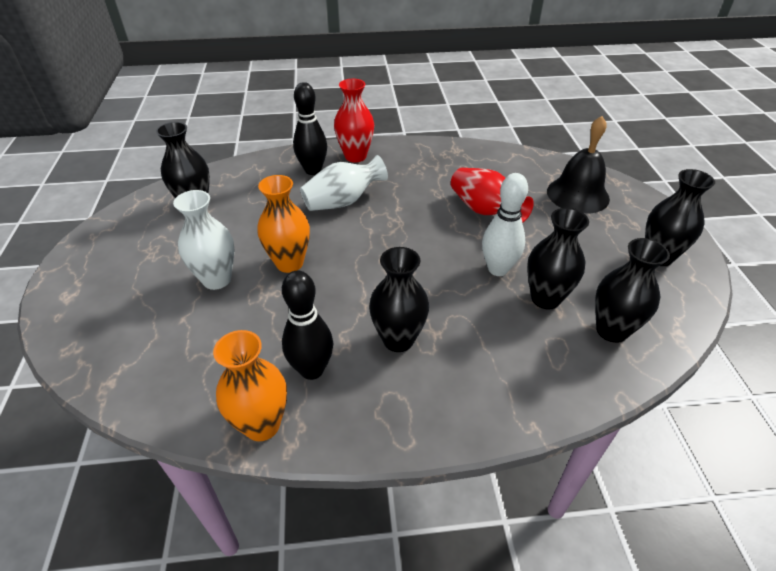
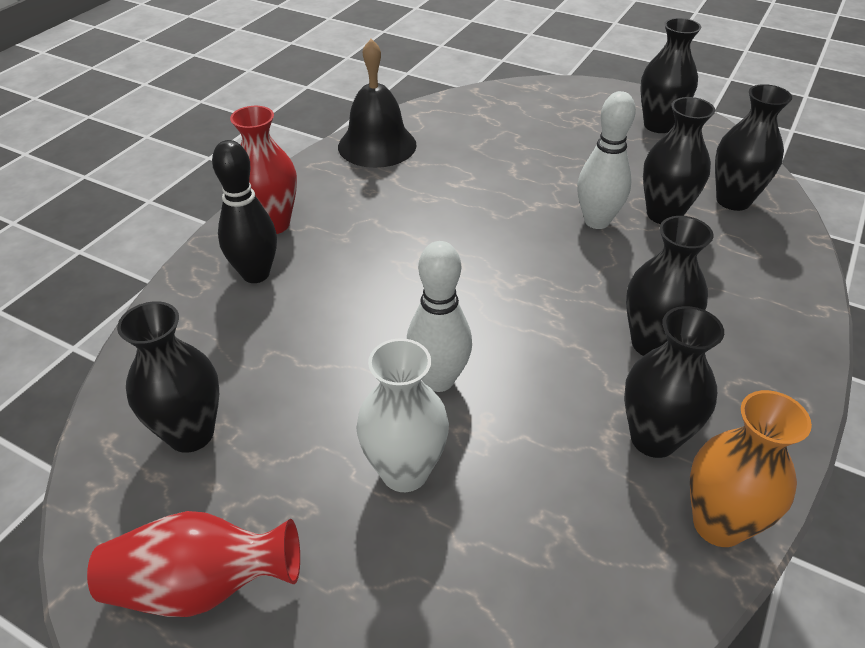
camera: 55 degrees left, 0 degrees up
(289, 263) = (438, 380): orange vase -> white bowling pin
(312, 370) = (653, 438): black bowling pin -> black vase
(343, 202) = (359, 277): white vase -> none
(485, 211) = (494, 182): red vase -> red vase (201, 585)
(577, 194) = (528, 116): black bell -> black bell (377, 145)

